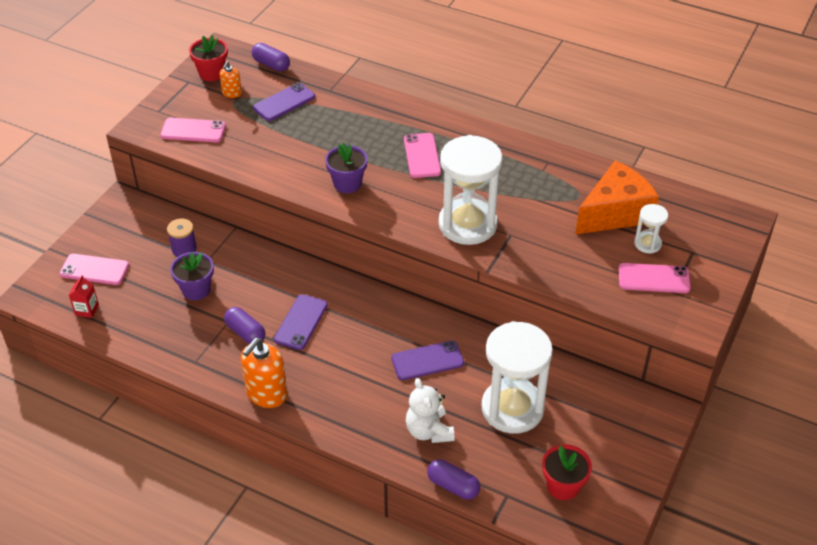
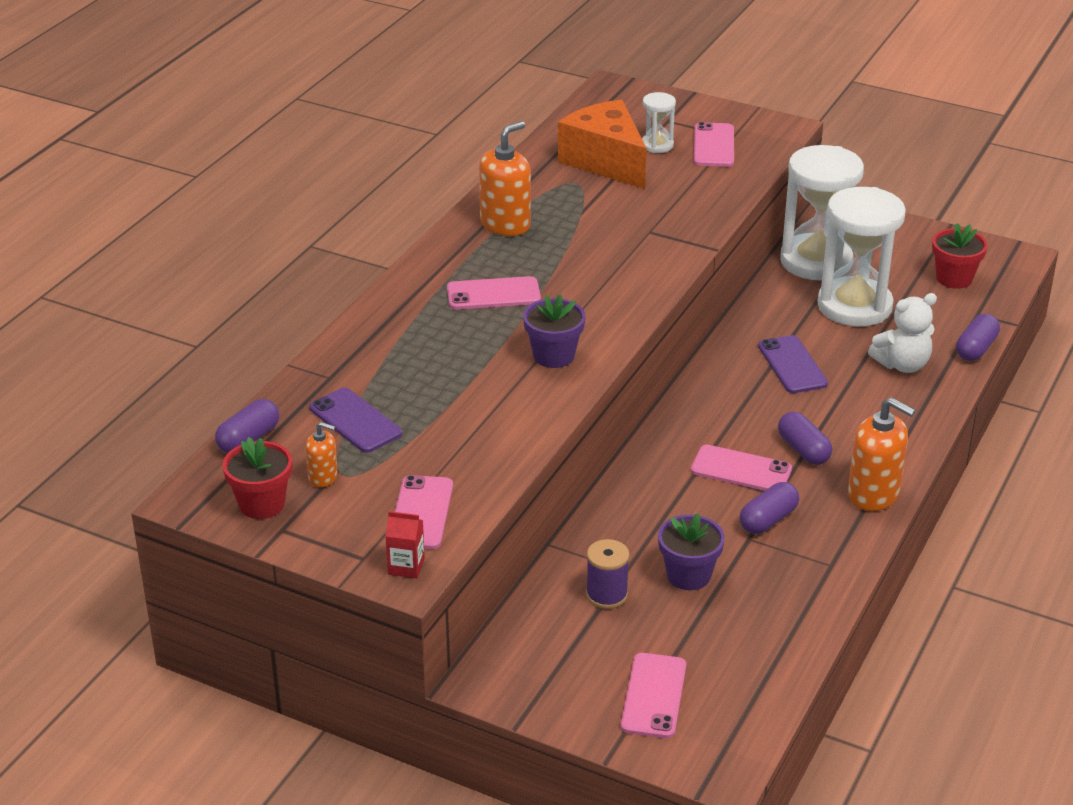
camera: 90 degrees left, 10 degrees down
(87, 310) = (745, 693): red carton -> red carton (406, 566)
(301, 322) = (741, 470): purple phone -> pink phone
(321, 358) = (803, 450): none -> purple capsule
(467, 224) = (633, 261): white hourglass -> white hourglass (816, 261)
(514, 160) = (505, 224): none -> orange soap dispenser

